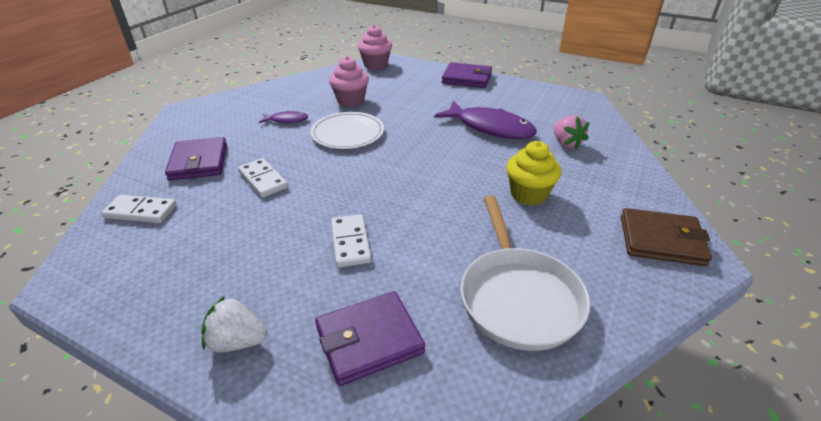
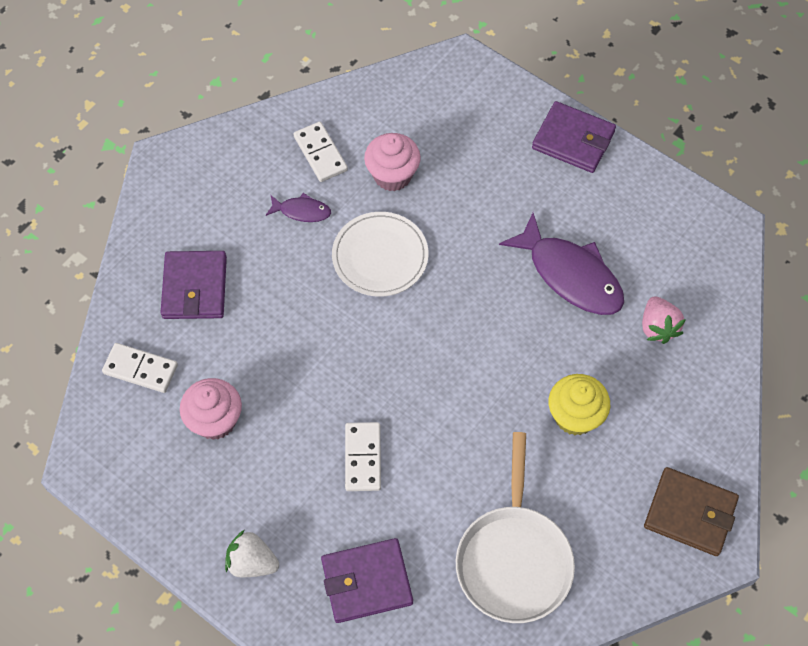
camera: 10 degrees right, 25 degrees up
(263, 180) = (272, 336): white domino -> white domino (320, 153)
(376, 65) = (442, 76): pink cupcake -> pink cupcake (215, 420)

